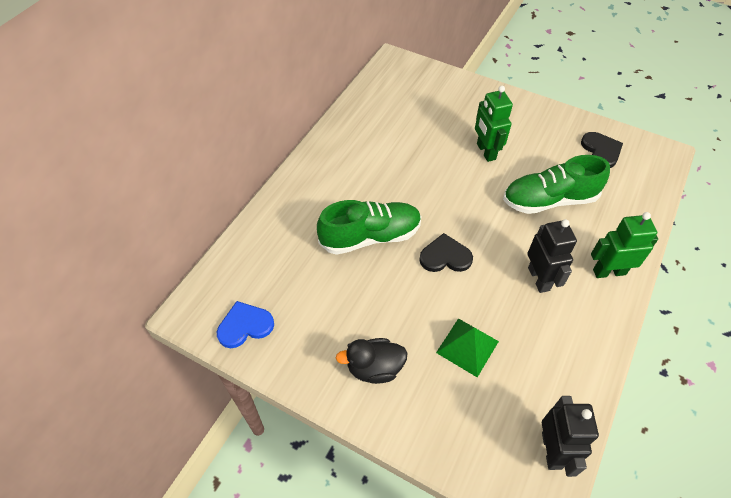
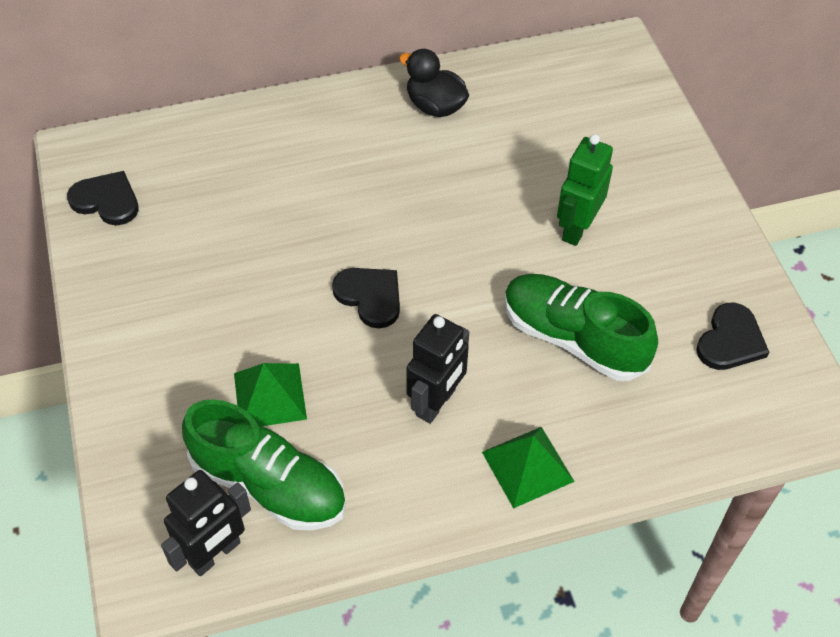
camera: 45 degrees right, 0 degrees up
(245, 326) = (106, 200): blue heart -> black heart
(370, 236) = (323, 215): green shoe -> green shoe (269, 484)
(374, 368) = (162, 335): black duck -> black duck (435, 106)
(609, 271) = (527, 466): green robot -> green pyramid

